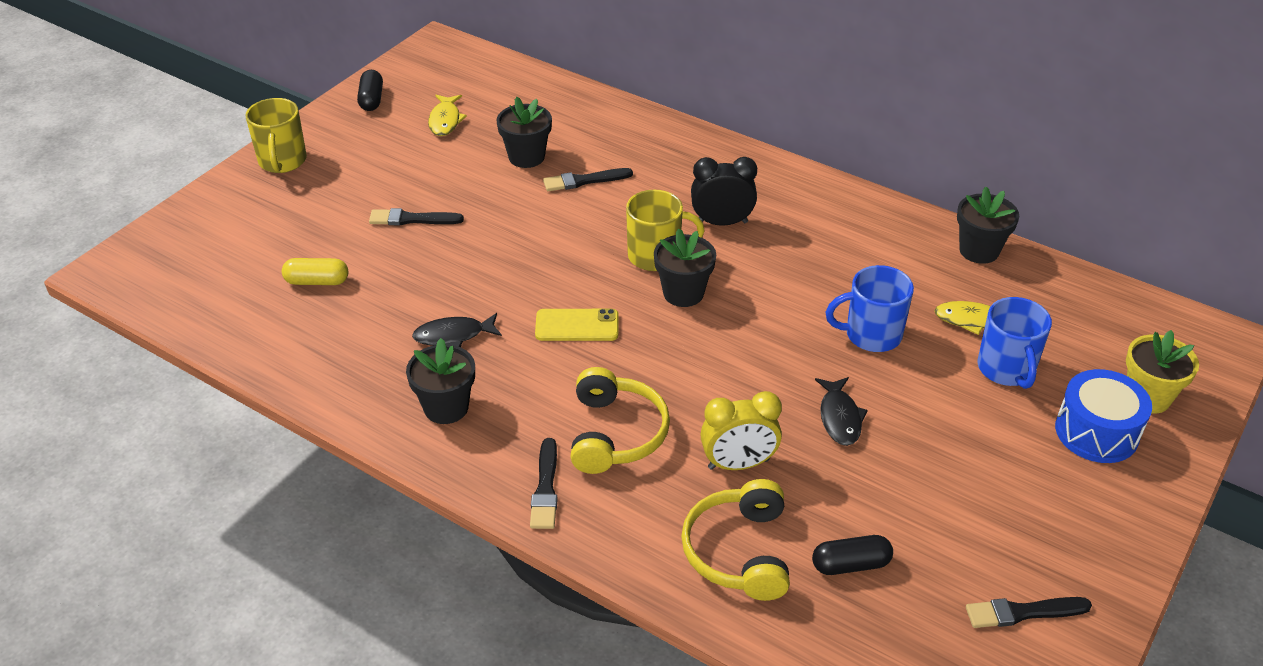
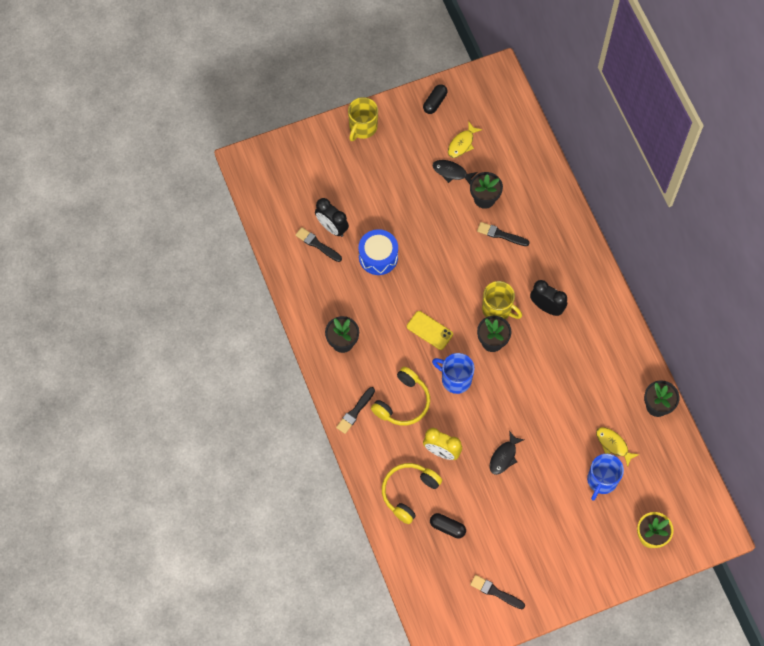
camera: 35 degrees right, 25 degrees up
(317, 281) = (332, 227): yellow capsule -> black clock
(412, 219) = (400, 211): black brush -> black brush (317, 244)
(453, 335) = (371, 301): black fish -> black fish (451, 172)
(871, 335) = (558, 422): blue mug -> blue mug (455, 379)
(1096, 432) = (609, 537): blue drum -> blue drum (378, 257)

